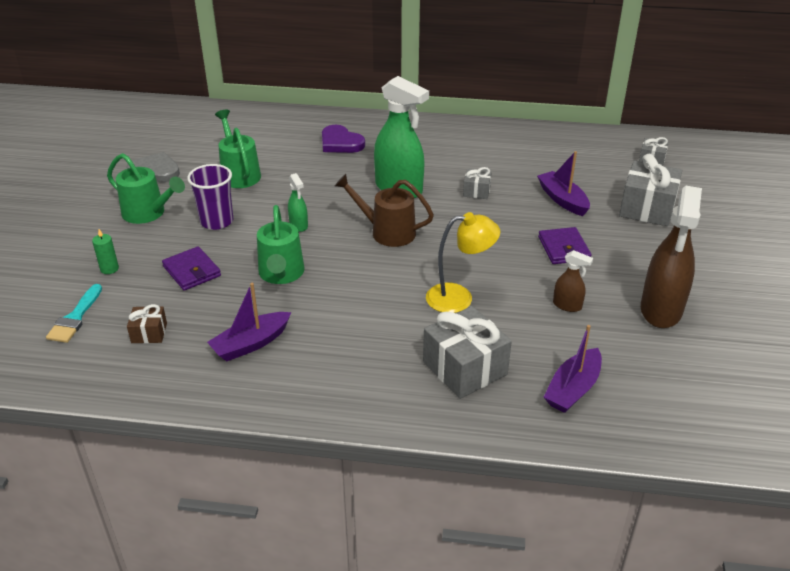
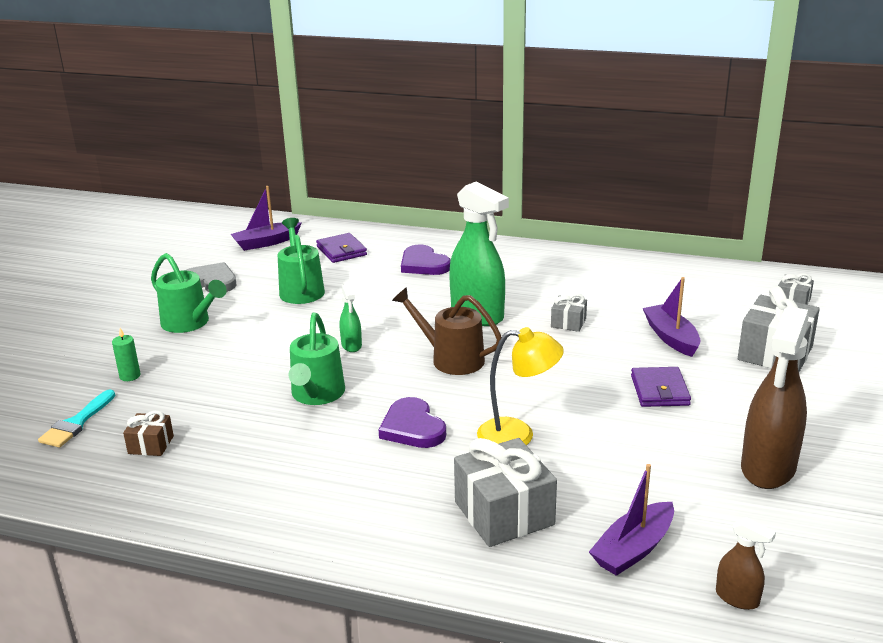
camera: 10 degrees right, 10 degrees down
(192, 271) = (218, 384): purple wallet -> purple wallet (341, 251)
(217, 221) = (261, 336): purple cup -> none
(251, 344) = (260, 465): purple boat -> purple boat (266, 242)
(371, 298) = (412, 427): none -> purple heart
(567, 305) = (649, 454): brown spray bottle -> brown spray bottle (737, 598)

